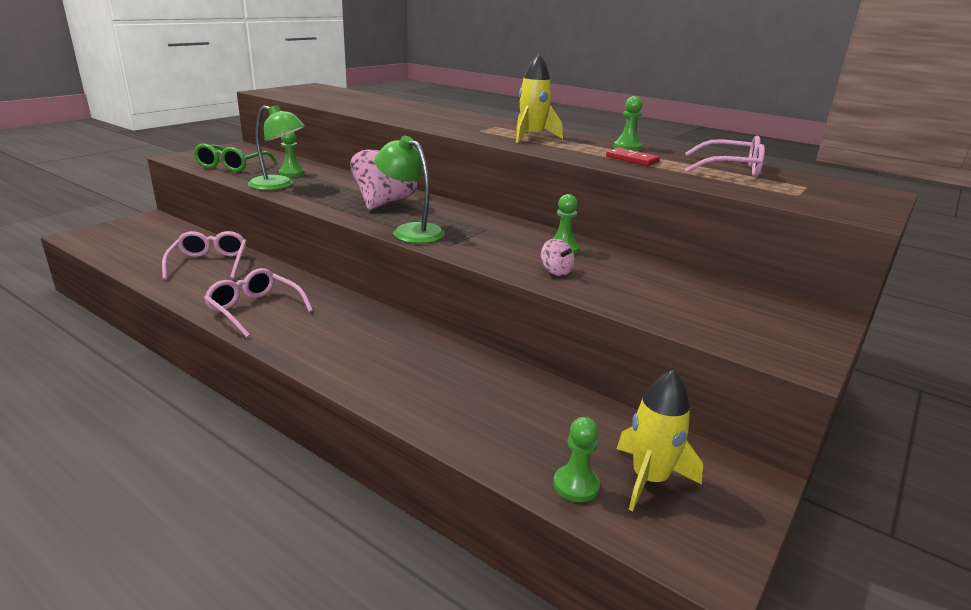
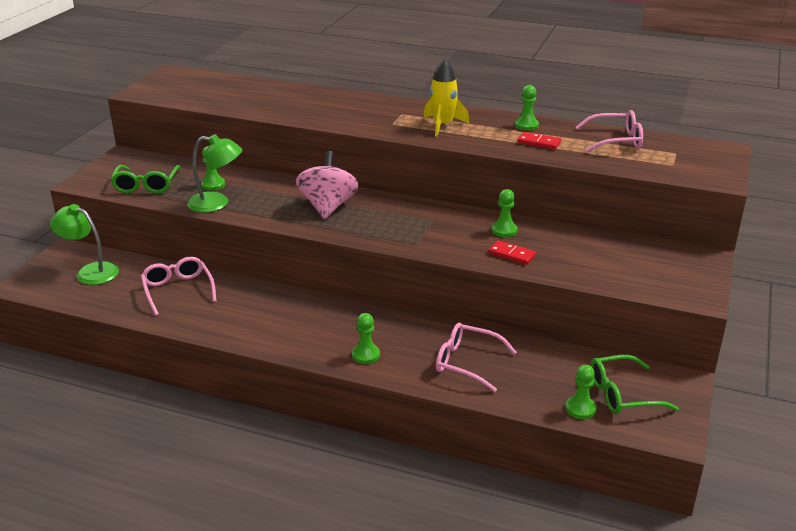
camera: 15 degrees left, 5 degrees up
(255, 309) = (262, 328): pink glasses -> pink glasses (467, 363)
(341, 358) = (366, 355): none -> green pawn
(410, 231) = (376, 235): green lamp -> green lamp (90, 272)
(556, 271) = (512, 254): pink spinning top -> red domino
(649, 479) = (622, 394): yellow rocket -> green glasses

